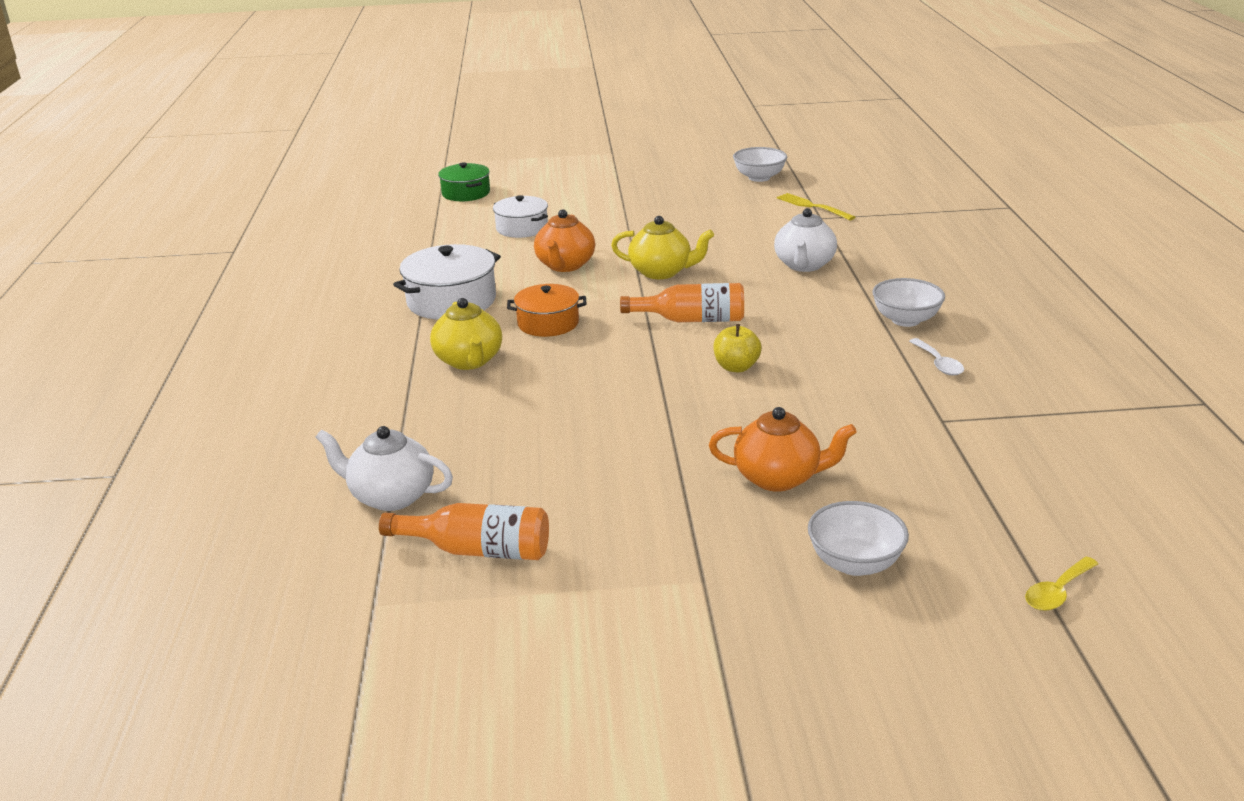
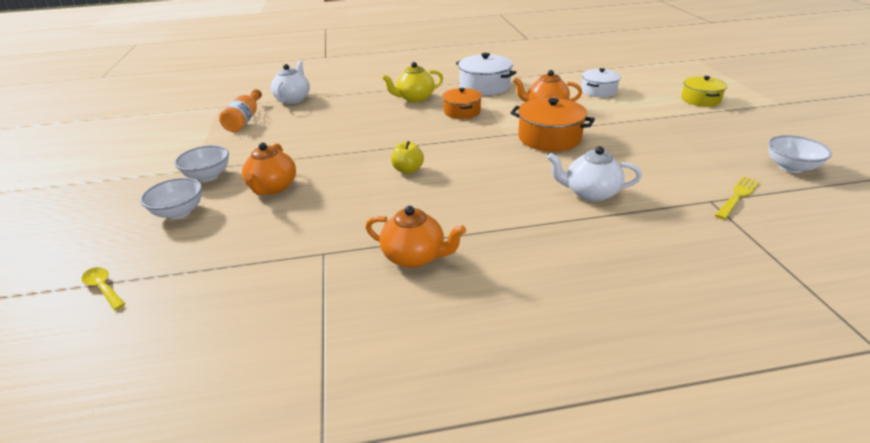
camera: 85 degrees right, 5 degrees up
(466, 193) = (646, 71): green pot -> none
(582, 182) = (700, 99): none -> yellow pot
(661, 272) = (549, 138): yellow teapot -> orange pot
(691, 320) = (475, 152): orange bottle -> none
(905, 320) = (494, 243): white bowl -> white bowl (208, 176)
(938, 363) = (415, 256): white spoon -> orange teapot

